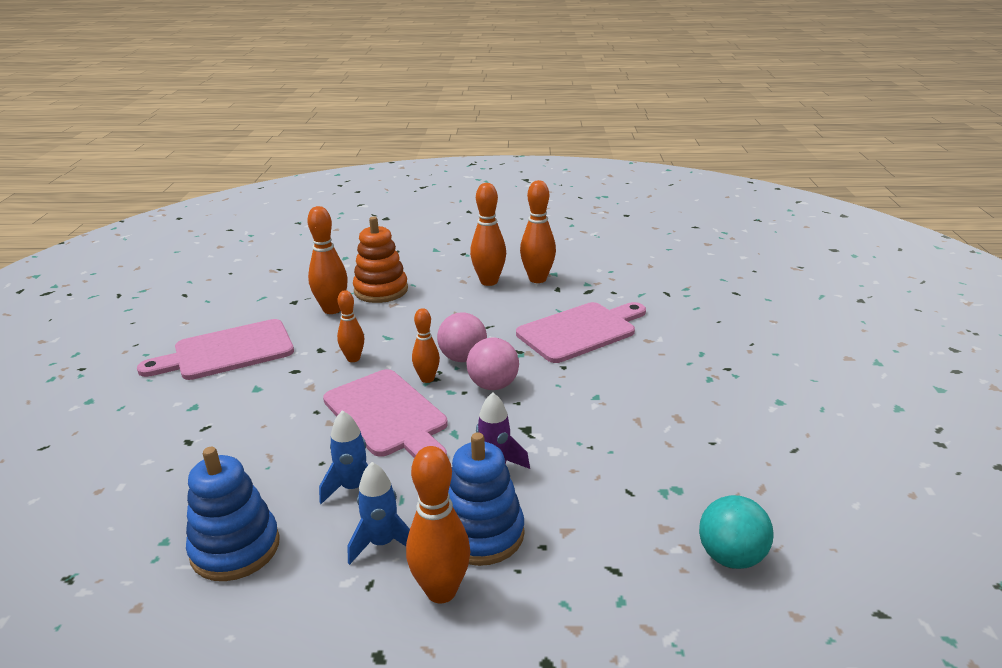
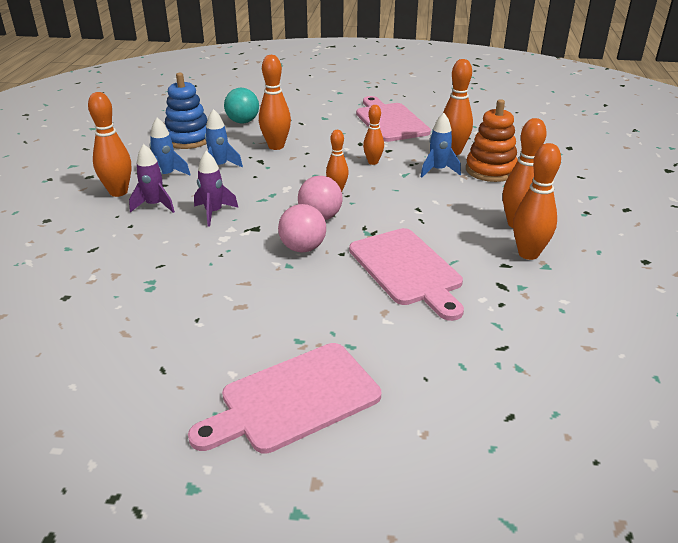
camera: 95 degrees right, 5 degrees up
(289, 441) = (276, 146): none -> orange bowling pin
(379, 318) = (438, 170): none -> blue rocket
(388, 416) = (292, 176): pink cutting board -> pink cutting board (294, 399)
(463, 358) = (366, 205): pink ball -> pink ball (303, 248)
(481, 534) = (154, 205): blue stacking toy -> purple rocket
(731, 556) = (68, 299): turquoise ball -> turquoise ball (243, 122)

